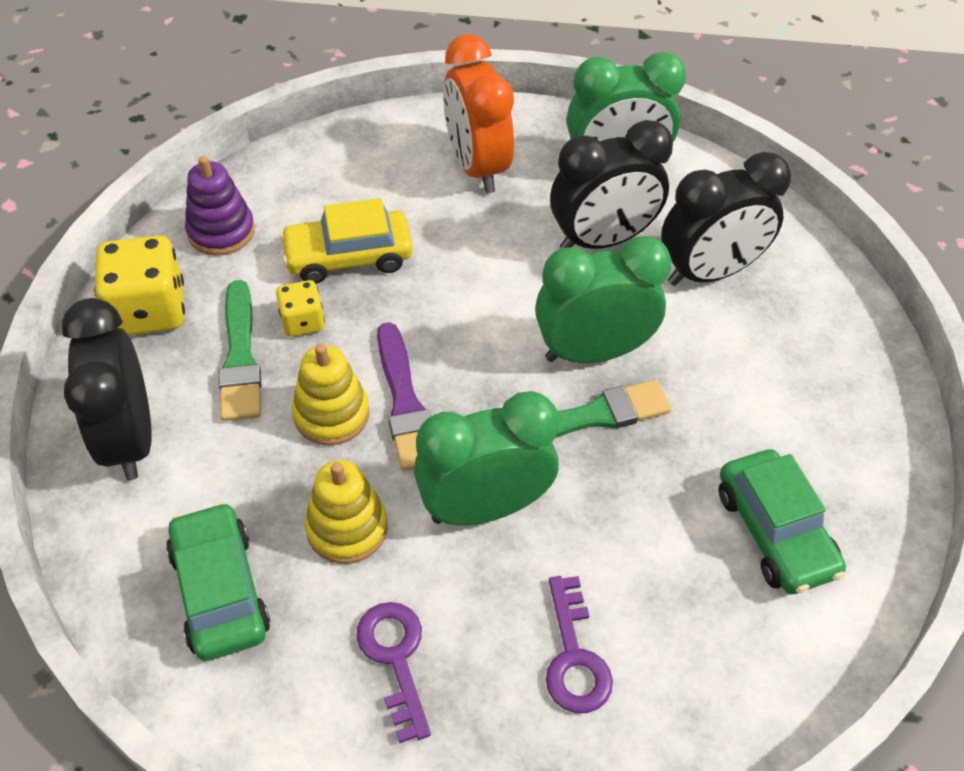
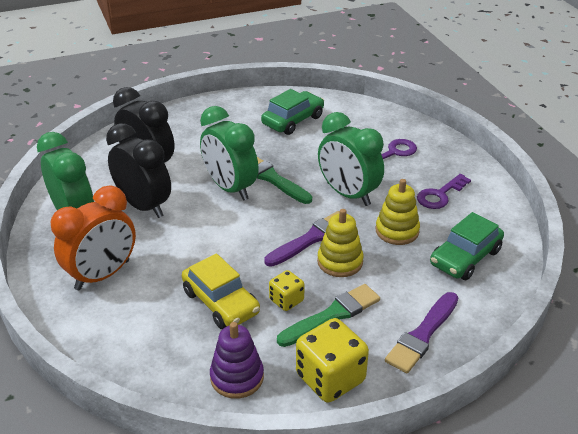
camera: 115 degrees left, 15 degrees down
(129, 438) = (422, 335): black clock -> purple brush

